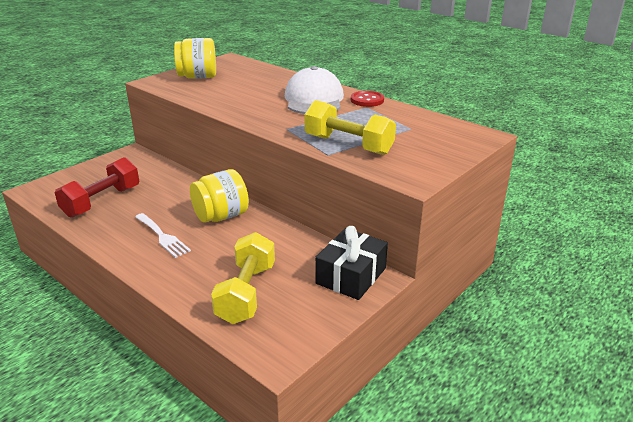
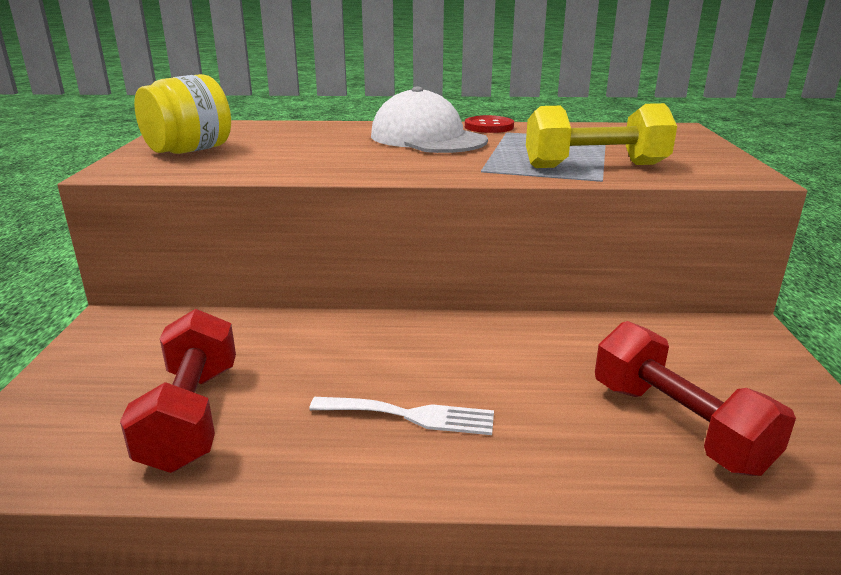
camera: 40 degrees left, 5 degrees down
(221, 216) = (440, 347): yellow jar -> none
(246, 293) = (677, 426): yellow dumbbell -> red dumbbell
(351, 276) = (724, 340): black gift -> none

